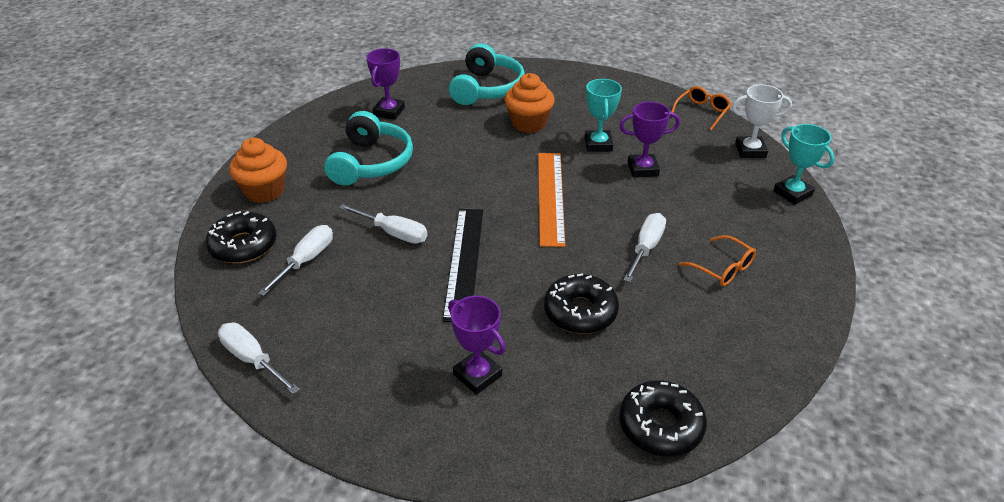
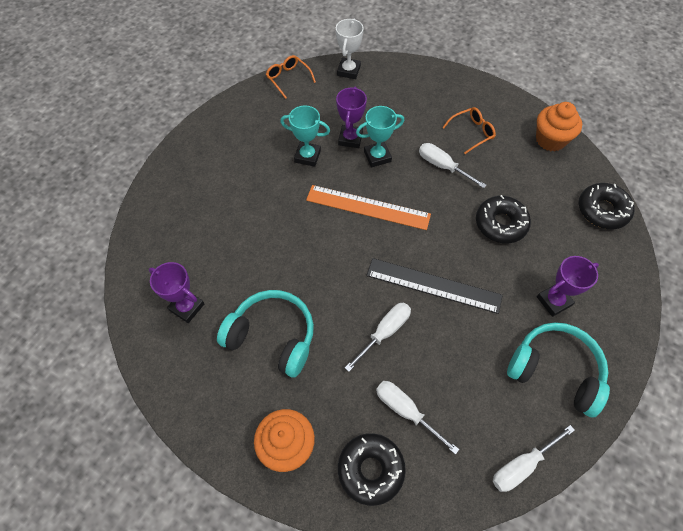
camera: 75 degrees left, 20 degrees up
(487, 89) = (183, 214): turquoise headphones -> turquoise headphones (555, 371)
(528, 123) = (257, 195): orange cupcake -> orange cupcake (550, 140)
(792, 193) = (404, 68): turquoise trophy -> turquoise trophy (377, 156)

